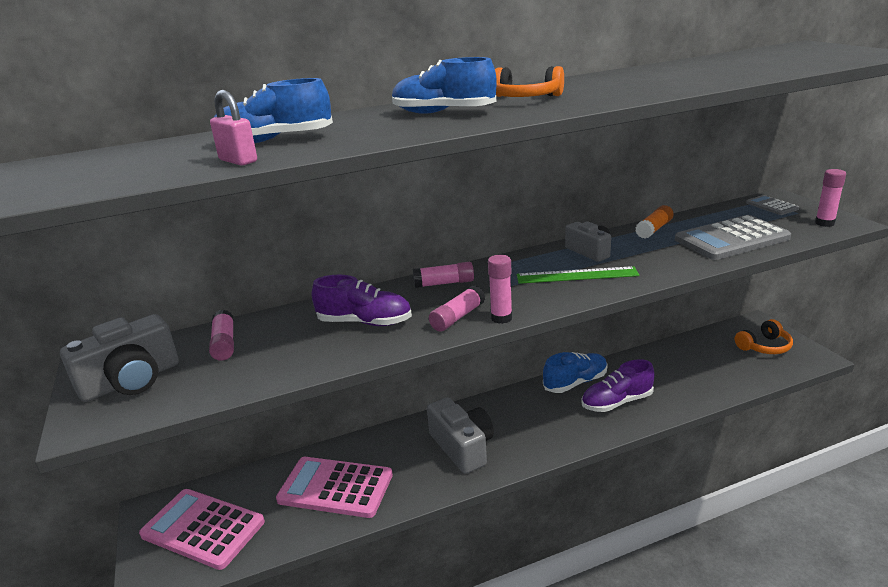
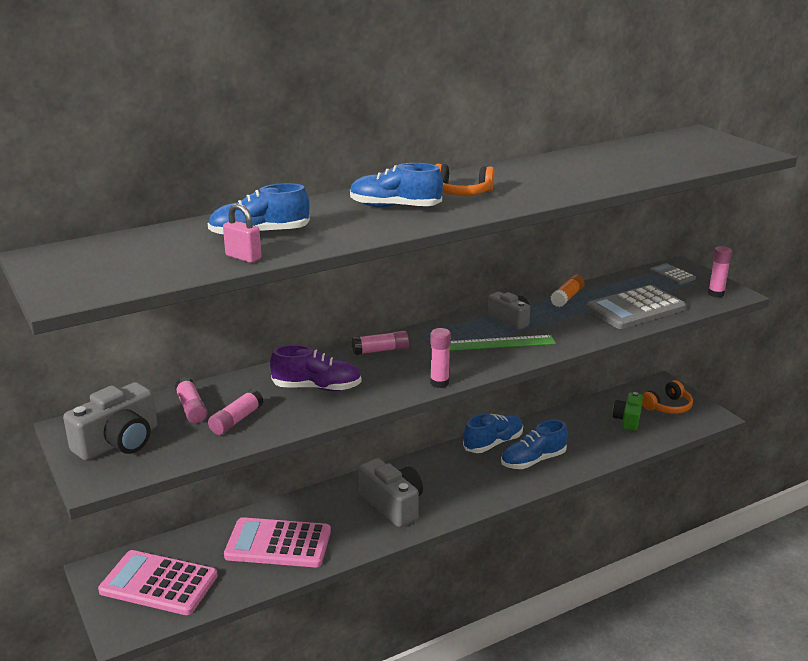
camera: 10 degrees left, 0 degrees up
(457, 317) = (400, 382): pink glue stick -> pink glue stick (236, 420)
(616, 402) = (533, 460): purple shoe -> blue shoe
(720, 360) = (627, 419): none -> green camera

